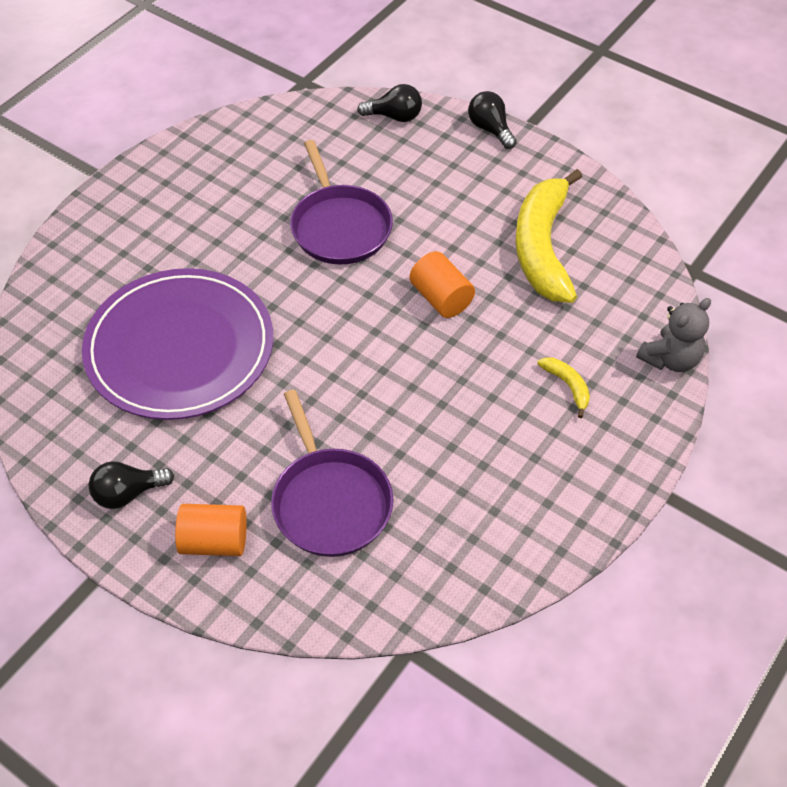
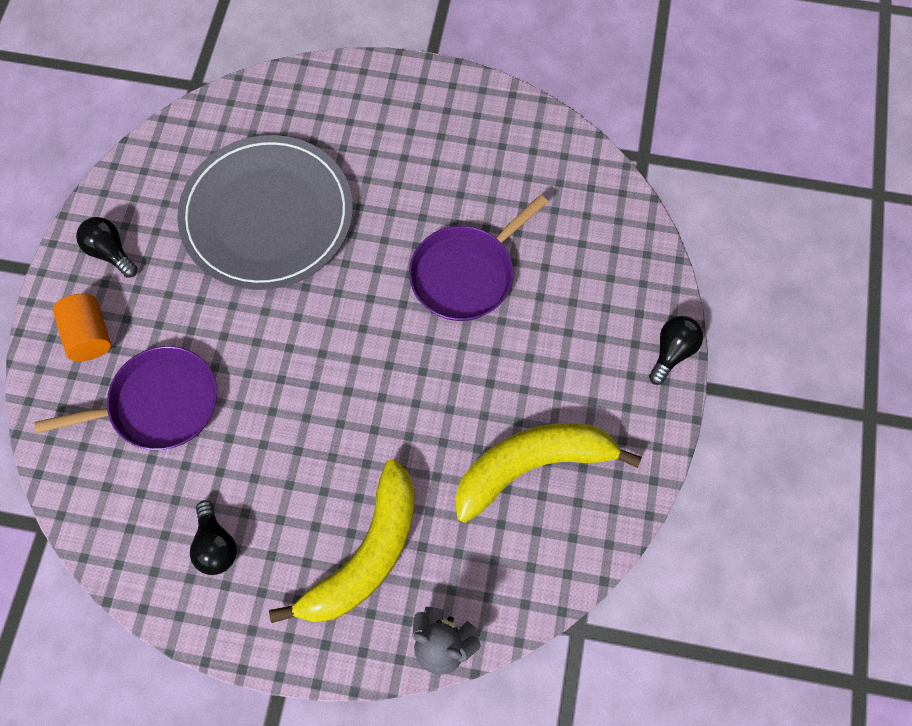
camera: 65 degrees right, 15 degrees up
(180, 348) = (267, 215): purple plate -> grey plate
(330, 502) = (158, 404): purple pan -> purple pan turned 150 degrees counterclockwise
(394, 116) = (638, 256): black light bulb -> black light bulb (216, 545)
(441, 298) = (420, 399): orange cylinder -> none
(567, 386) = (365, 555): yellow banana -> yellow banana, size x2.44

